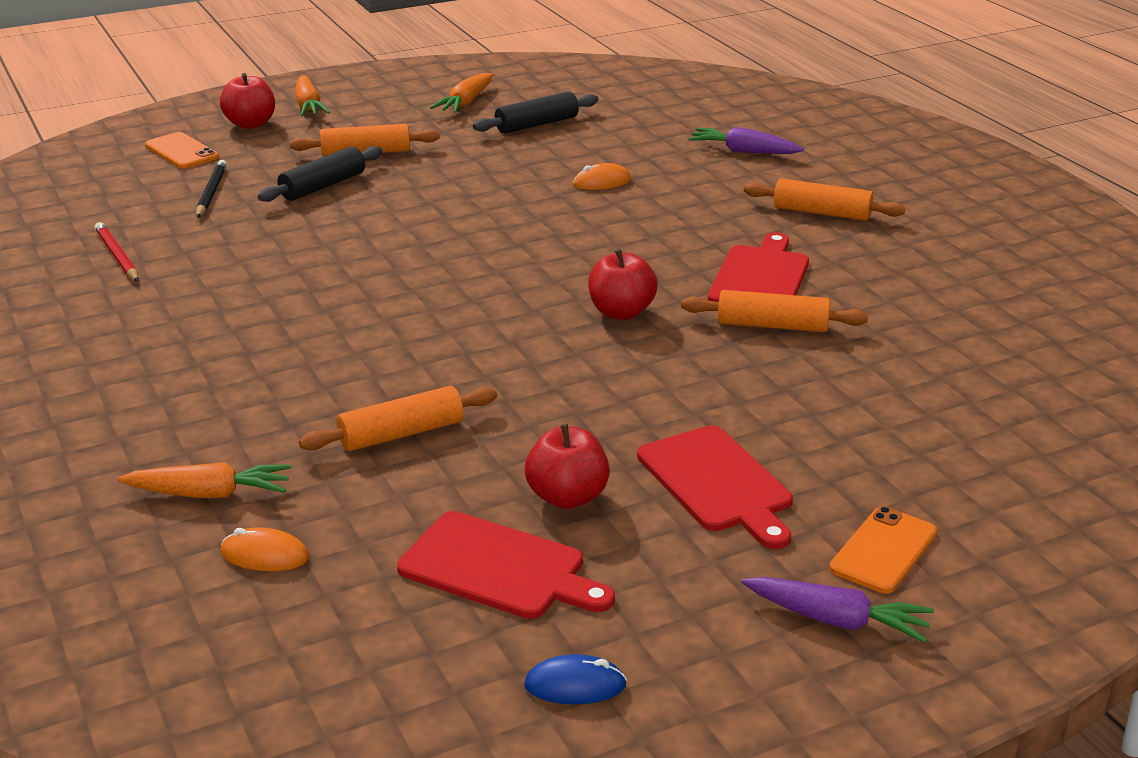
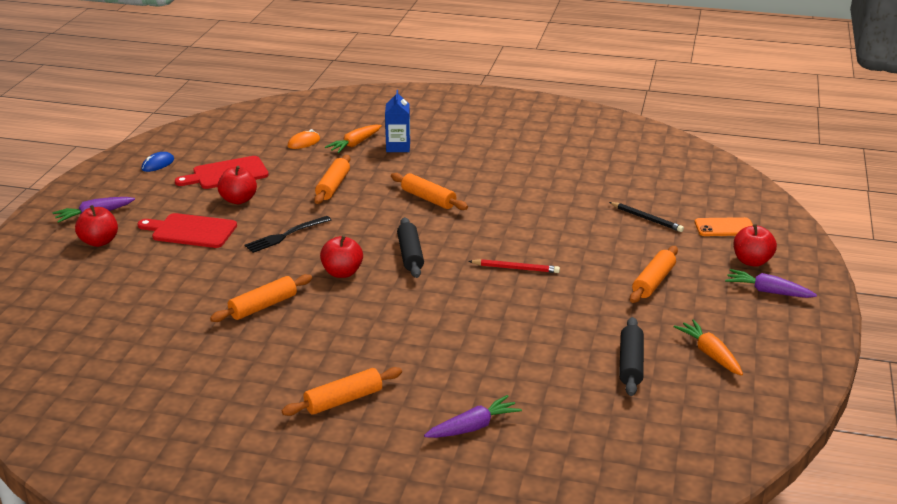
camera: 130 degrees right, 0 degrees up
(117, 256) = (591, 177): red pencil -> red pencil (516, 268)
(174, 444) = (398, 147): none -> blue carton
(308, 106) = (768, 291): orange carrot -> purple carrot
(323, 186) = (615, 251): black rolling pin -> black rolling pin (410, 255)
(338, 339) = (428, 199): none -> orange rolling pin
(602, 182) = (500, 342): orange mouse -> none
(603, 396) = (285, 236): none -> black fork
(760, 277) = (309, 330): red cutting board -> none
(883, 550) = (99, 242): orange phone -> red apple

